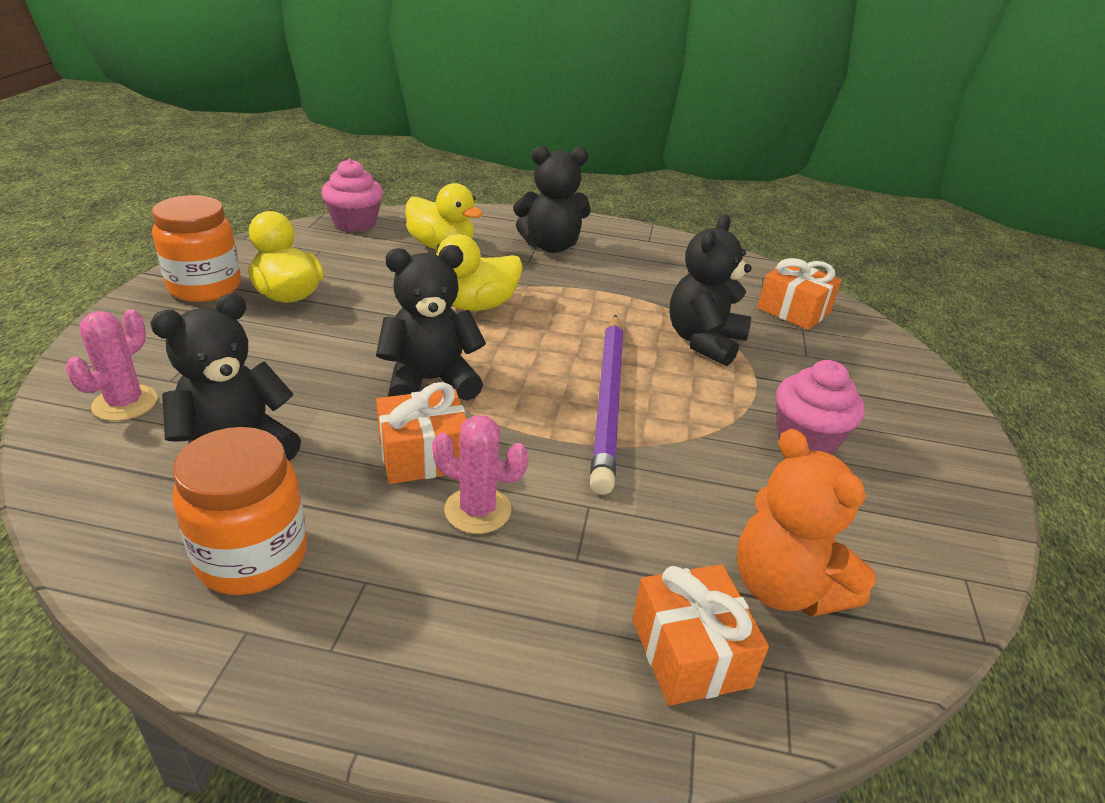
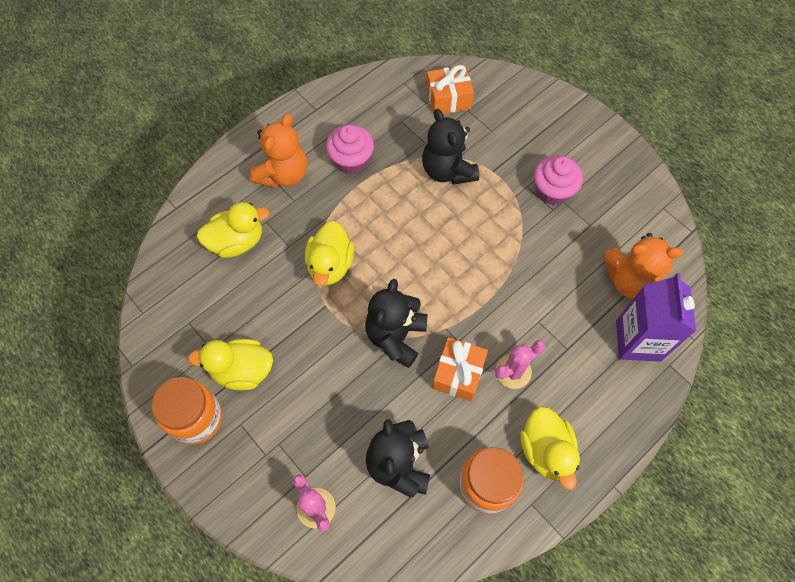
camera: 50 degrees left, 30 degrees up
(355, 223) = (159, 279): pink cupcake -> pink cupcake (351, 160)
(365, 608) = (546, 450): none -> yellow duck
(551, 246) = (283, 174): black teddy bear -> orange teddy bear
(608, 401) = (468, 258): purple pencil -> none
(690, 652) = (638, 340): orange gift -> purple carton

